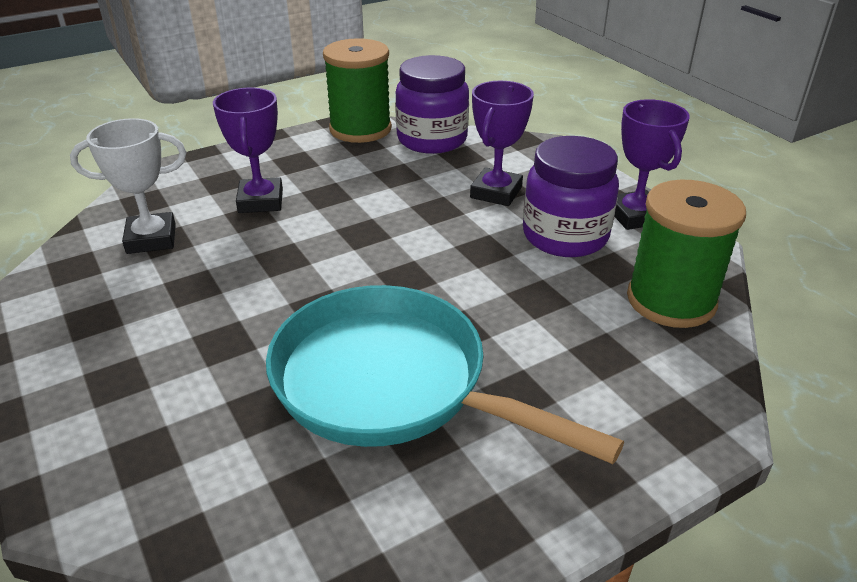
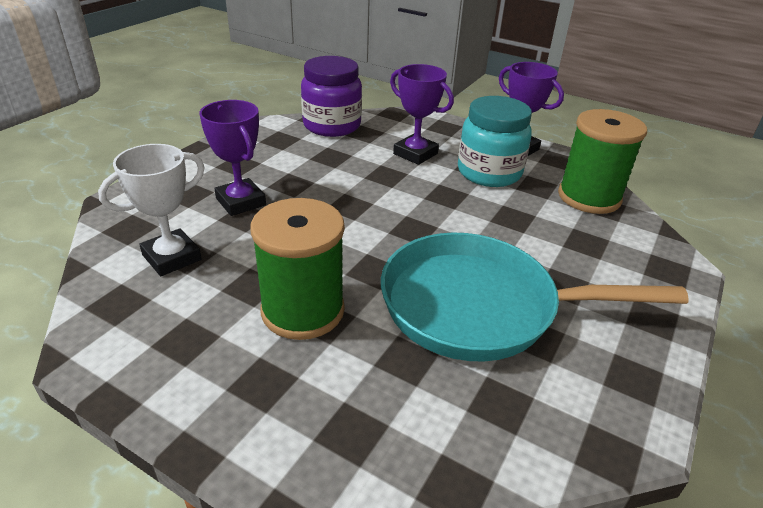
camera: 30 degrees left, 0 degrees up
(360, 129) = (267, 128): green spool -> green spool (303, 310)
(496, 192) = (415, 154): purple trophy -> purple trophy turned 45 degrees counterclockwise
(565, 236) = (489, 173): purple jar -> turquoise jar

